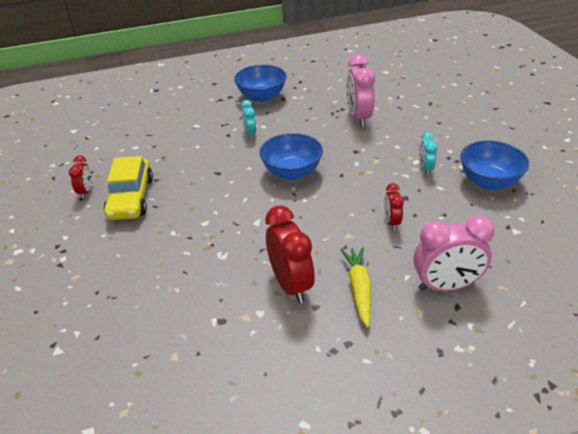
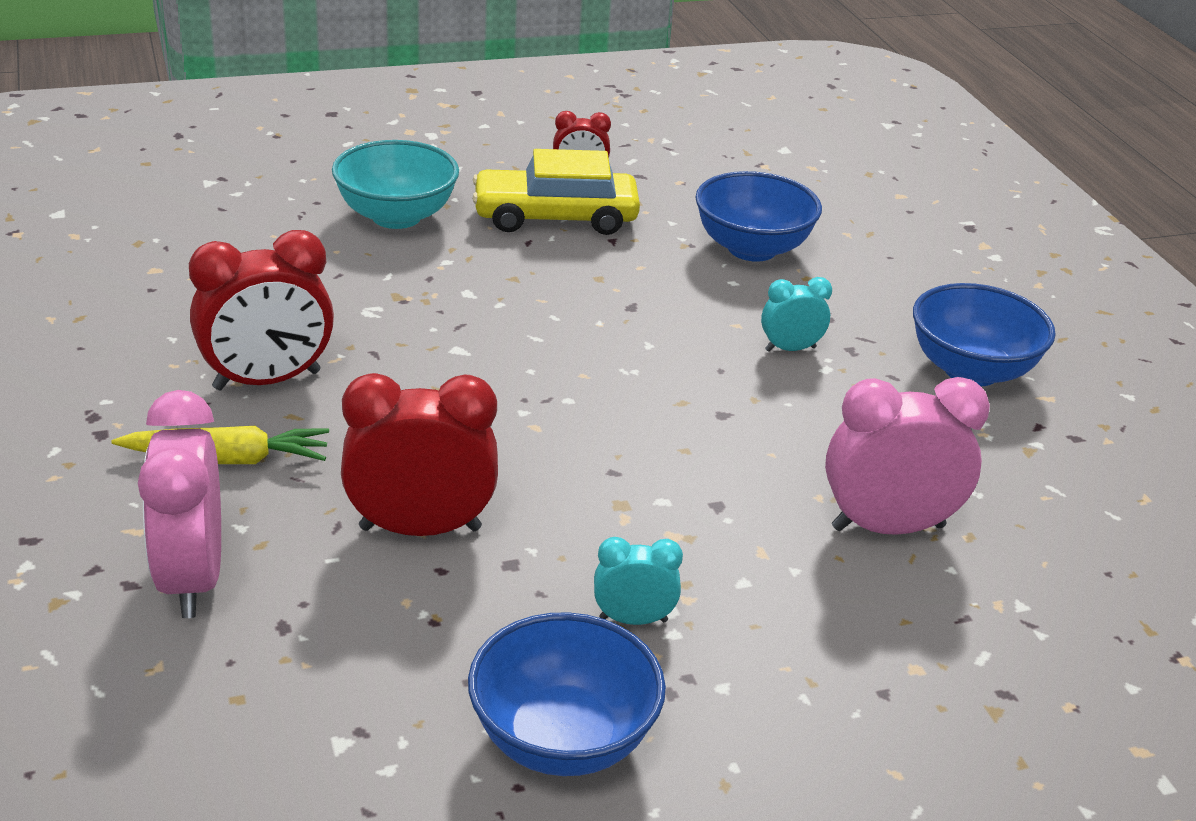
camera: 85 degrees right, 5 degrees down
(121, 255) = (396, 216): none -> turquoise bowl
(292, 172) = (627, 400): blue bowl -> blue bowl (752, 248)
(391, 222) = (420, 528): red clock -> red clock, size x1.87

